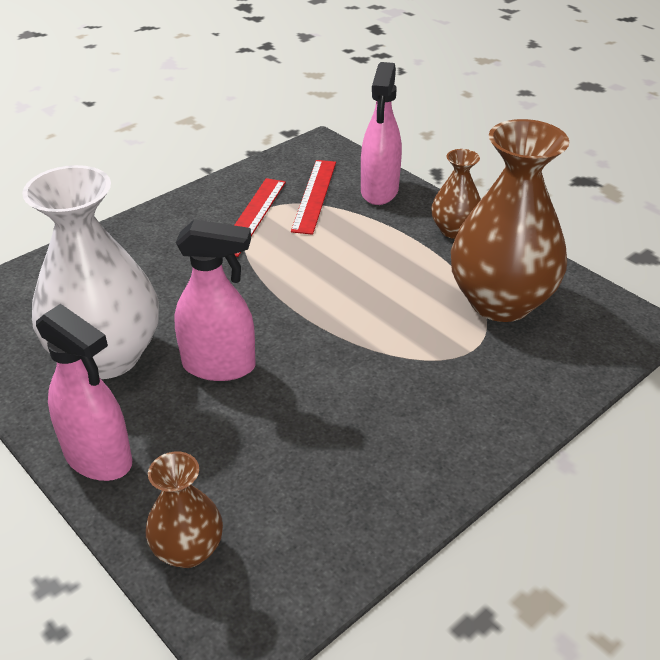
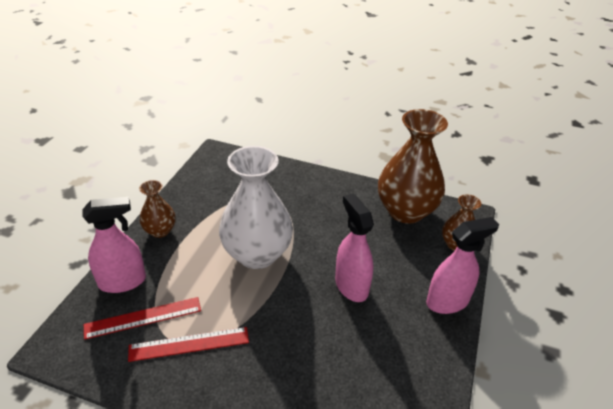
camera: 120 degrees left, 0 degrees up
(98, 458) = (447, 302): pink spray bottle -> pink spray bottle turned 60 degrees clockwise
(107, 356) = (385, 344): white vase -> white vase (257, 254)
(500, 302) = (224, 197): brown vase -> brown vase (405, 211)

